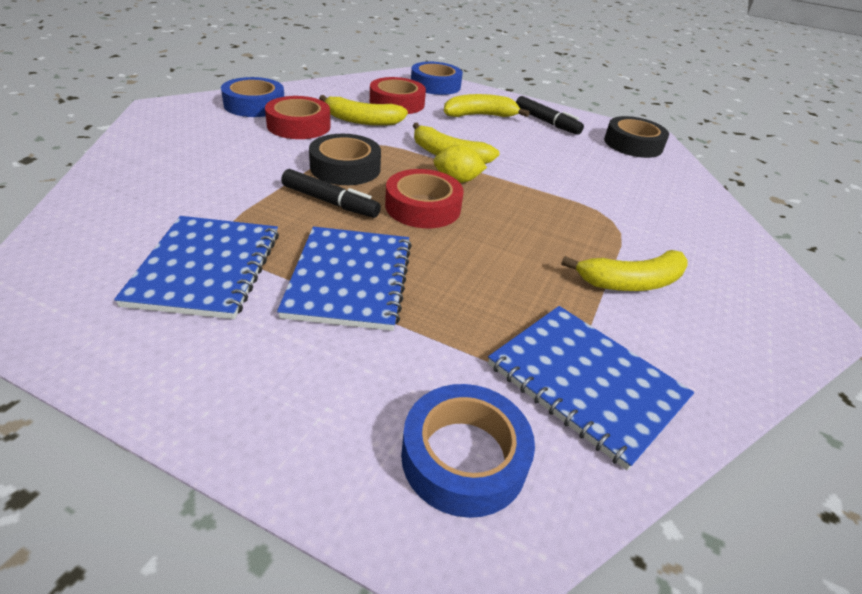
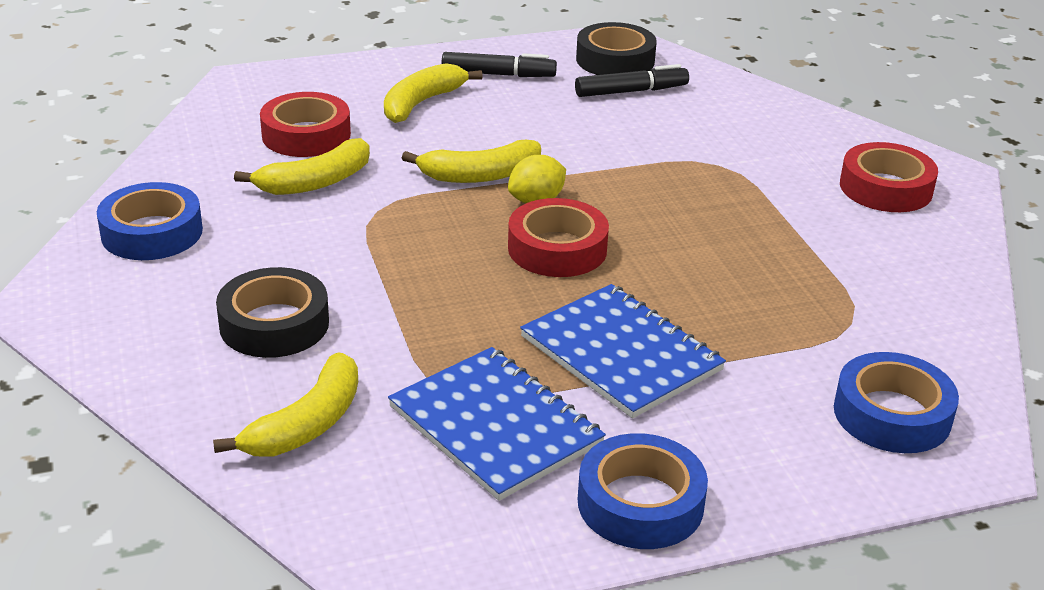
camera: 40 degrees left, 5 degrees down
(299, 125) = (262, 230): red tape -> red tape (885, 188)
(330, 202) = (471, 297): black marker -> black marker (631, 91)
(345, 168) = (412, 251): black tape -> black tape (274, 324)
(435, 85) = (299, 83): blue tape -> blue tape (640, 503)
(586, 383) = (887, 317): blue notebook -> none
(631, 282) = (809, 217): yellow banana -> yellow banana (307, 424)

